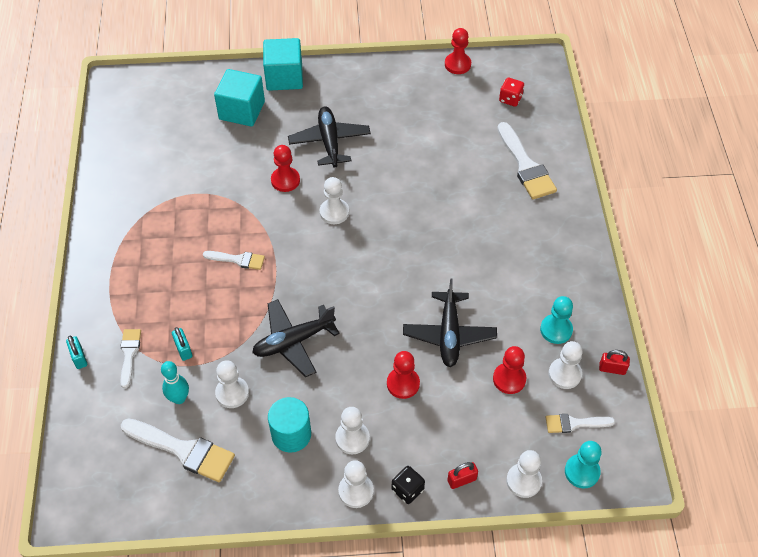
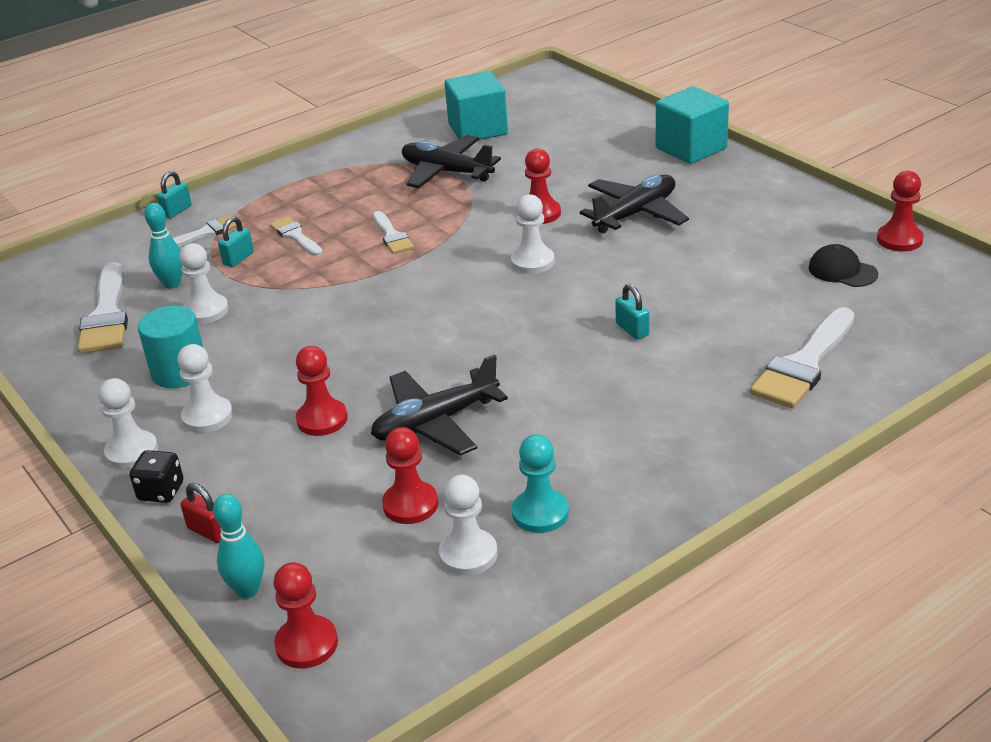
camera: 60 degrees right, 20 degrees down
(242, 110) = (605, 148): turquoise cube -> turquoise cube (478, 129)
(293, 341) = (313, 317): black plane -> black plane (447, 172)
(439, 210) = (632, 330): none -> turquoise padlock
(464, 102) = (842, 271): none -> black cap
(510, 99) = (906, 302): red dice -> none
(523, 481) = (247, 590): white pawn -> turquoise bowling pin
(574, 423) = (387, 601): white brush -> white brush (295, 236)
(582, 472) = (307, 644): turquoise pawn -> red pawn
(612, 369) = (525, 600): red padlock -> none

